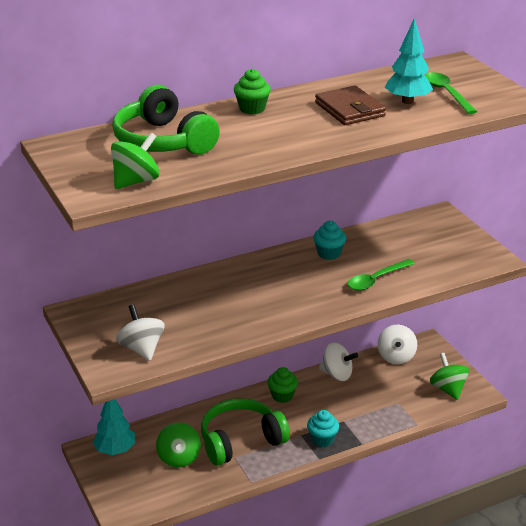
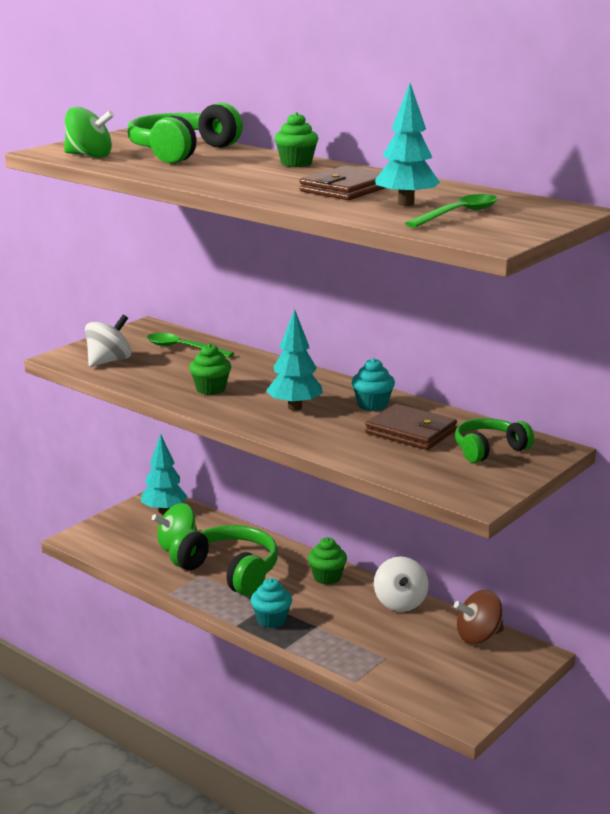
camera: 65 degrees right, 10 degrees down
(246, 312) = (211, 389): none -> green cupcake
(310, 285) = (294, 407): none -> turquoise tree
(376, 280) = (343, 437): green spoon -> green spoon (183, 348)
(384, 252) = (411, 432): none -> brown wallet
(396, 357) = (478, 636): white spinning top -> brown spinning top
(429, 234) = (489, 450): none -> green headphones
(448, 389) = (449, 690): green spinning top -> none

